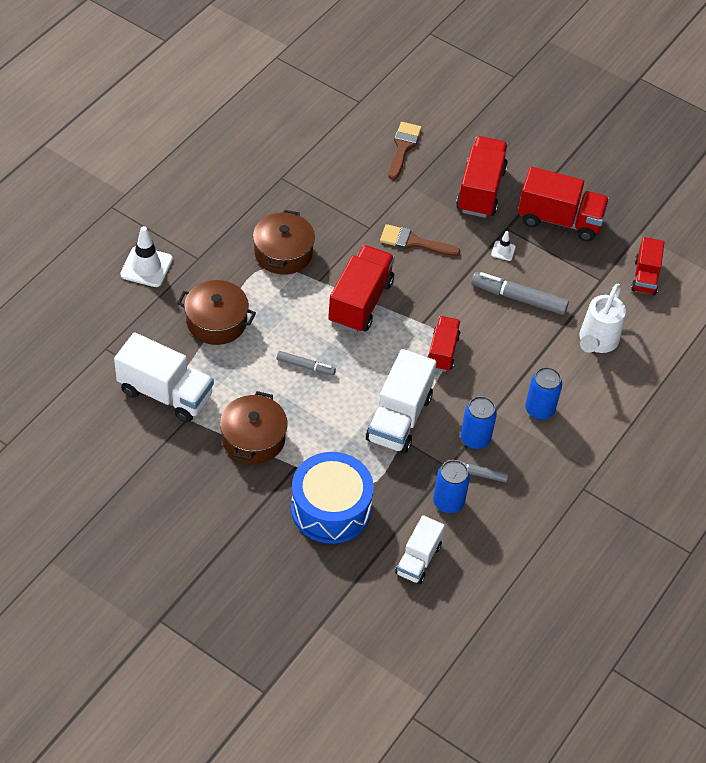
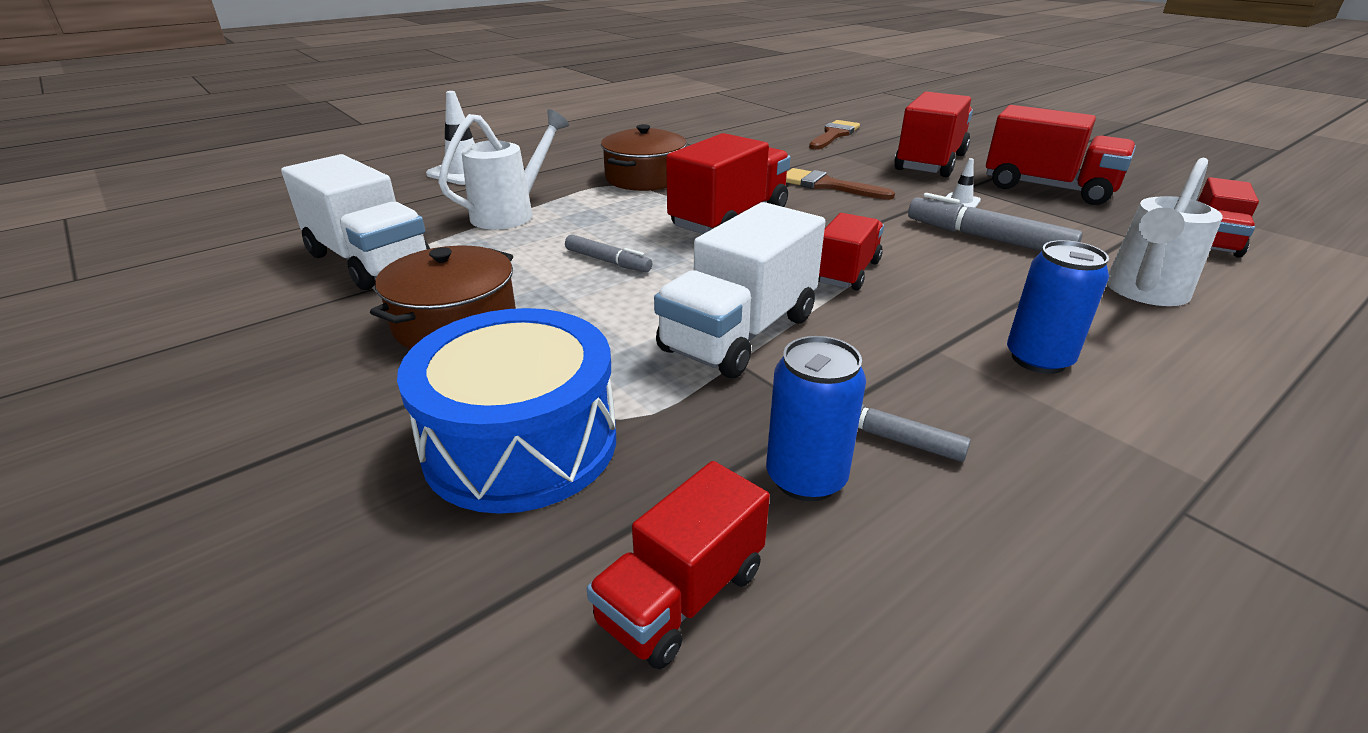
camera: 20 degrees right, 20 degrees down
(216, 322) = (511, 213): brown pot -> white watering can
(418, 559) = (682, 596): white truck -> red truck
(475, 439) = (891, 381): blue can -> none

